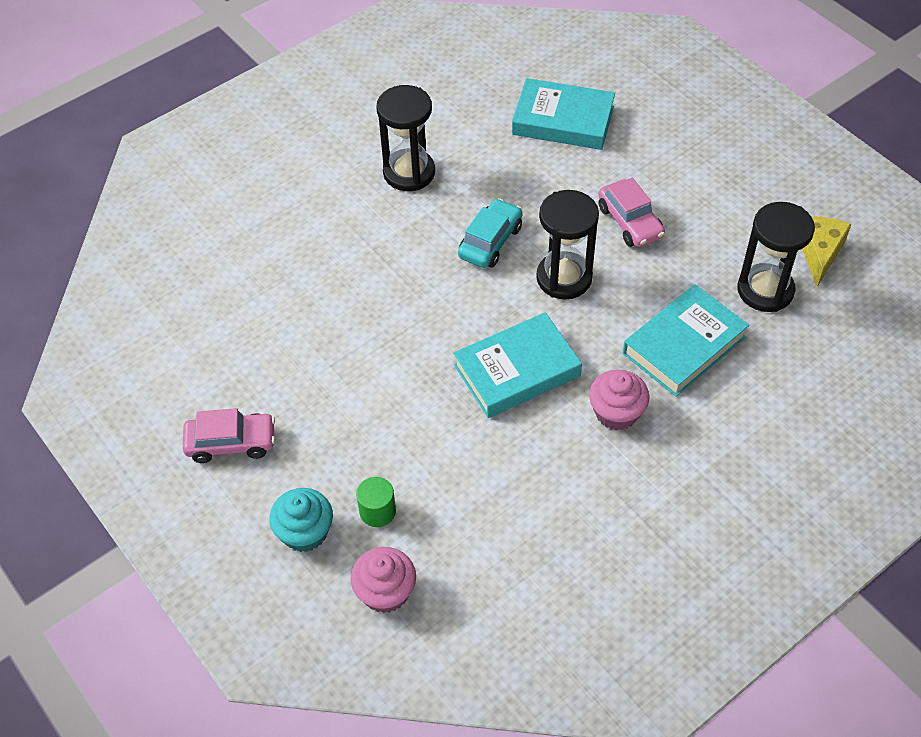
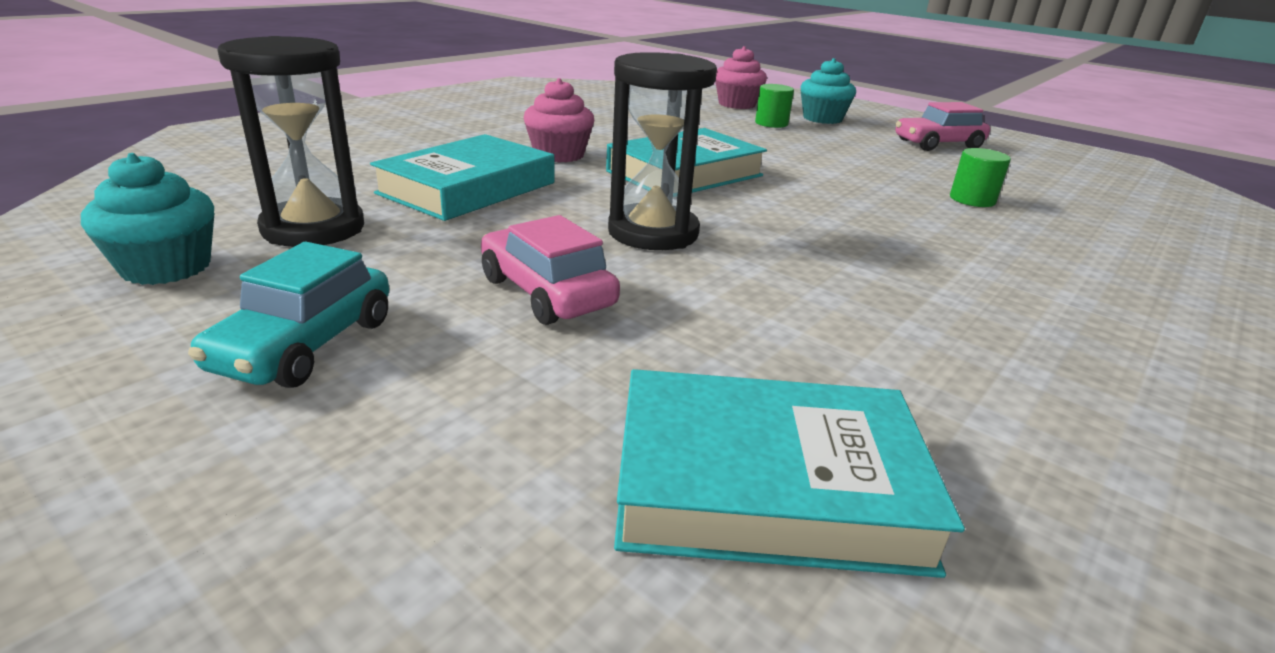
camera: 165 degrees right, 25 degrees down
(308, 318) = (972, 199): none -> green cylinder
(409, 172) = (1038, 343): black hourglass -> none
(490, 242) = (794, 262): turquoise car -> turquoise car (305, 345)
(819, 253) = (166, 267): yellow cheese -> turquoise cupcake

